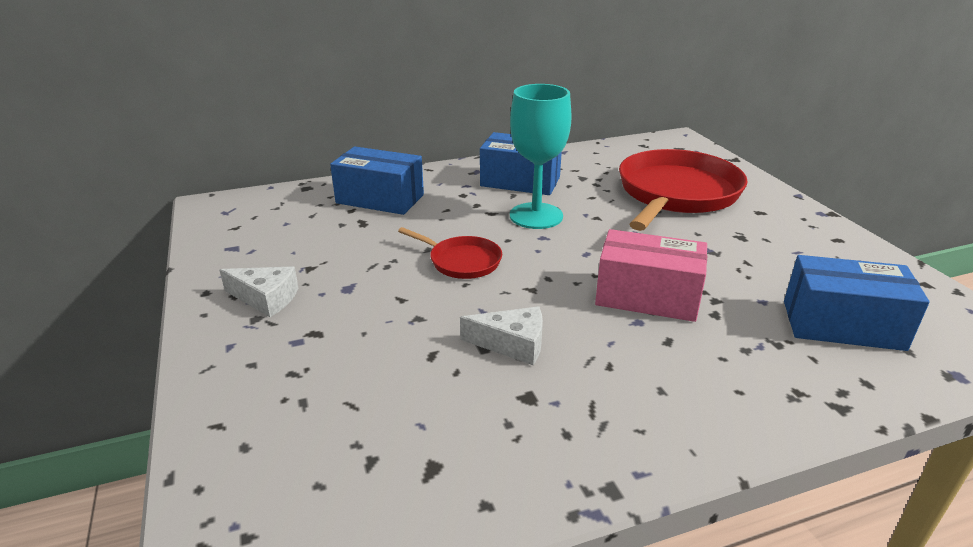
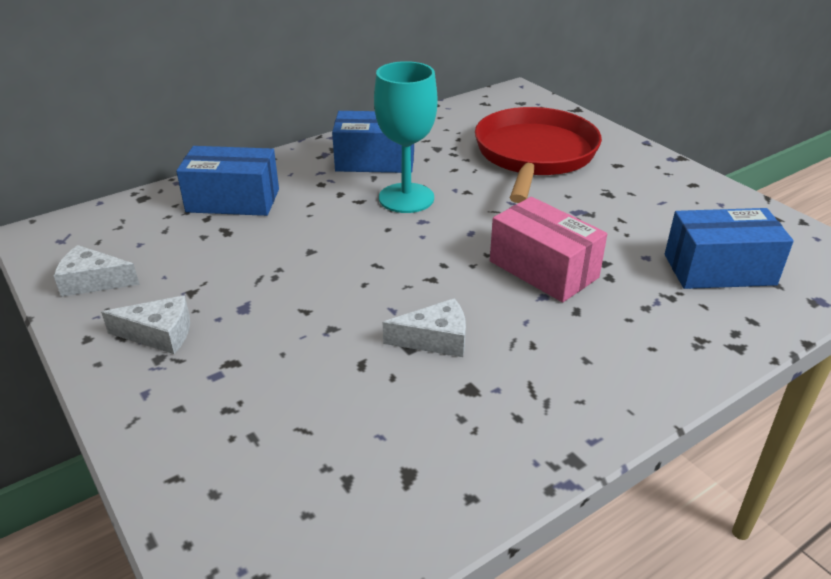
camera: 15 degrees left, 5 degrees up
(234, 247) = (93, 281): none -> white cheese
(462, 261) = (351, 260): red pan -> none
(647, 297) = (543, 269): pink box -> pink box turned 45 degrees clockwise

